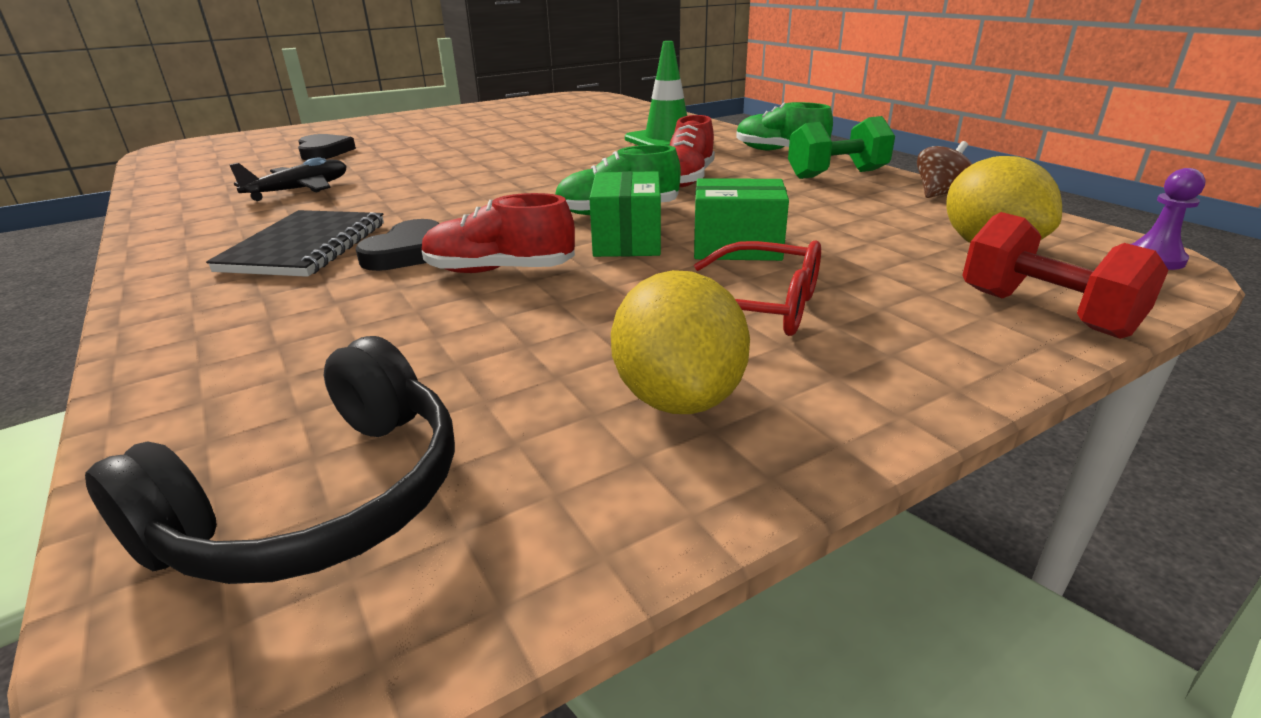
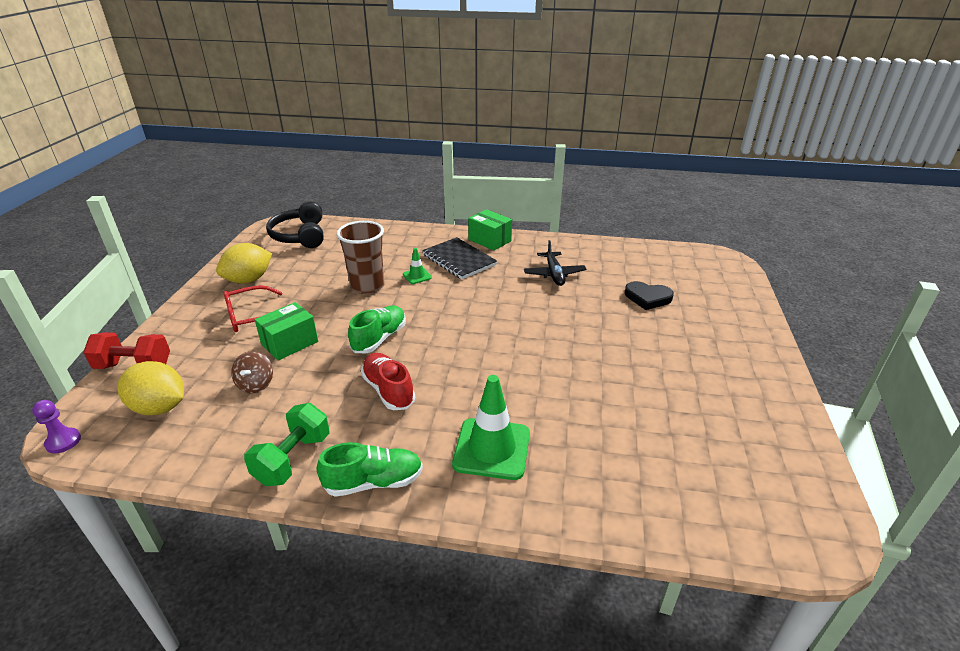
camera: 130 degrees right, 5 degrees up
(408, 252) = (417, 276): black heart -> green traffic cone
(500, 270) = (367, 286): red shoe -> brown cup
(627, 241) = (344, 323): green box -> green box (490, 240)
(678, 398) = (248, 280): yellow lemon -> yellow lemon turned 75 degrees counterclockwise
(940, 194) = (200, 466): brown spinning top -> brown spinning top (256, 384)

